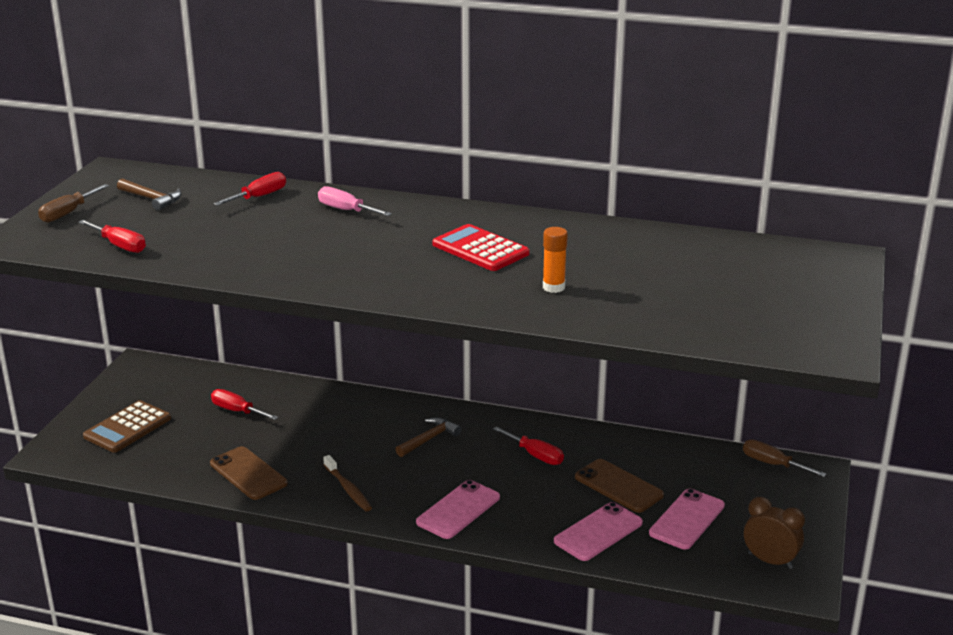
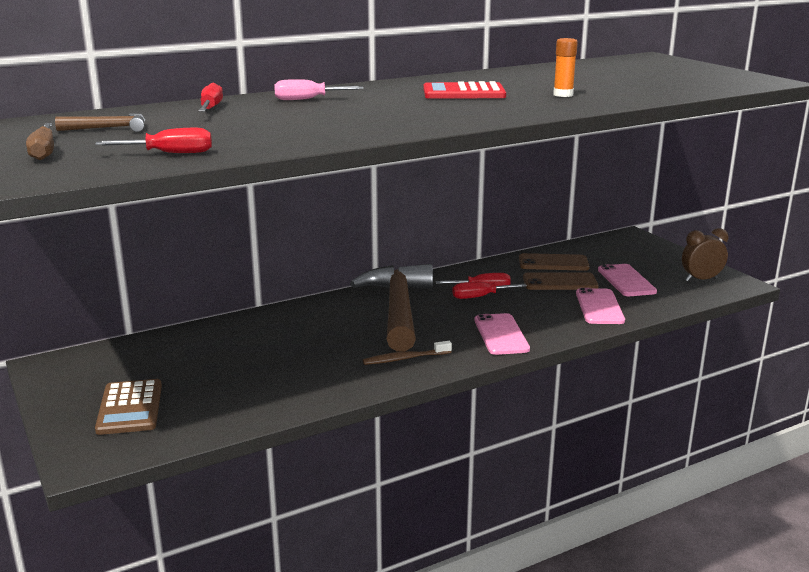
camera: 45 degrees left, 5 degrees down
(237, 411) = (213, 355): red screwdriver -> red screwdriver (480, 297)
(248, 474) = (309, 385): brown phone -> brown phone (553, 263)
(348, 489) = (405, 358): brown toothbrush -> brown toothbrush turned 150 degrees clockwise
(429, 439) = (398, 309): brown hammer -> brown hammer, size x2.38
(772, 464) = (607, 241): brown screwdriver -> none

